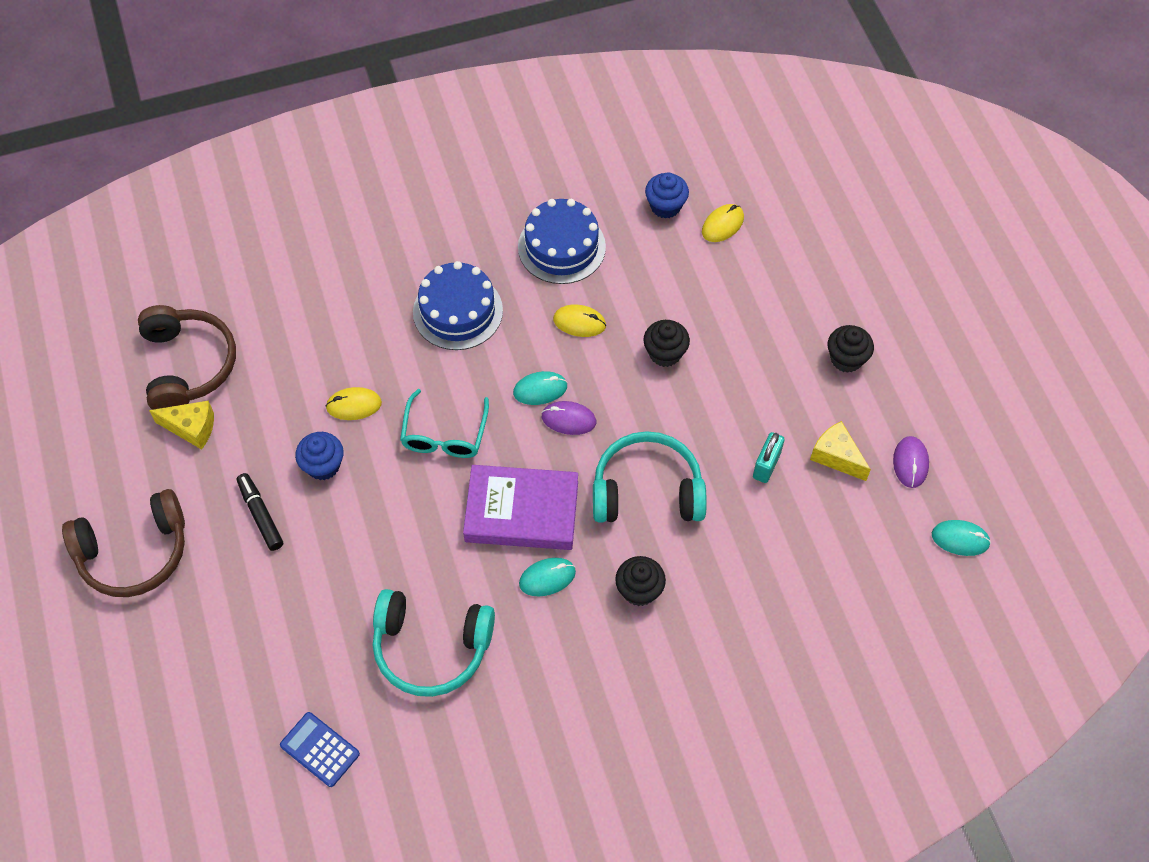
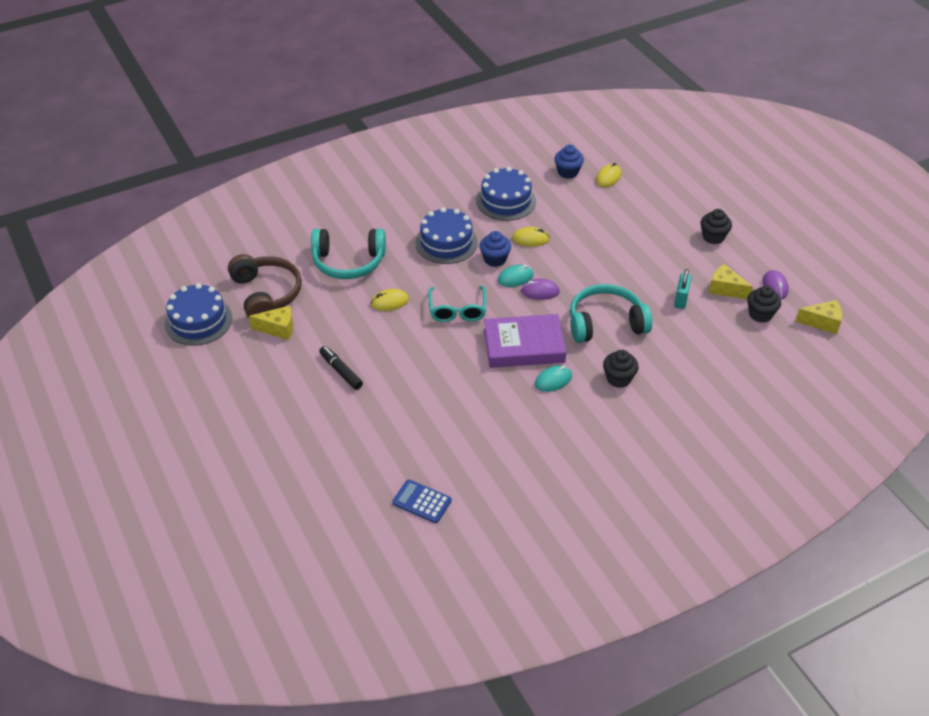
camera: 10 degrees left, 15 degrees down
(87, 398) = (198, 321): none -> blue cake
(134, 552) = (255, 405): brown headphones -> none
(323, 465) = (377, 338): blue cupcake -> blue cupcake (495, 259)
(431, 647) = (484, 431): turquoise headphones -> turquoise headphones (348, 262)
(665, 353) = (593, 248): black cupcake -> black cupcake (760, 314)
(960, 539) = (822, 322): turquoise mouse -> yellow cheese

